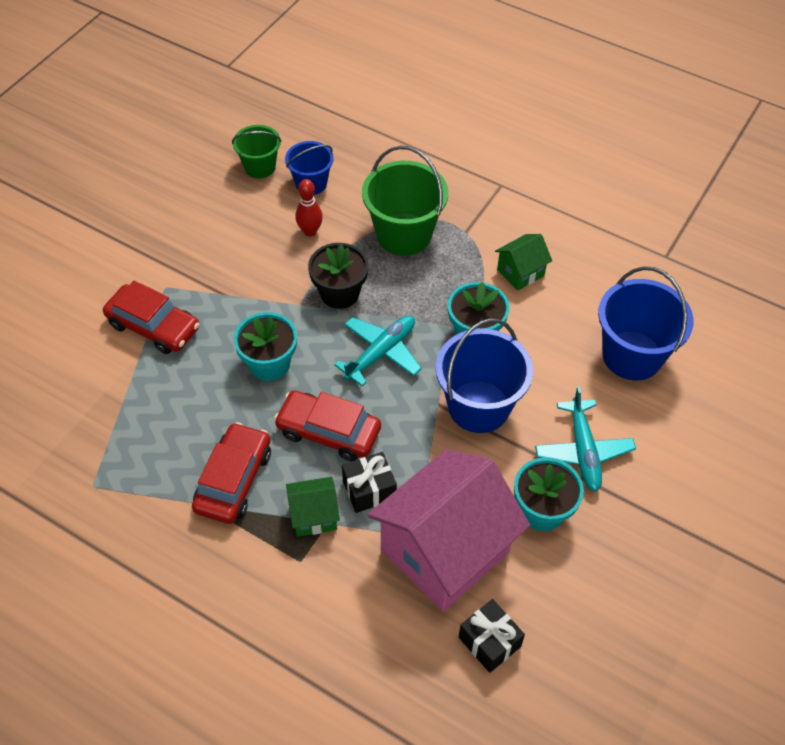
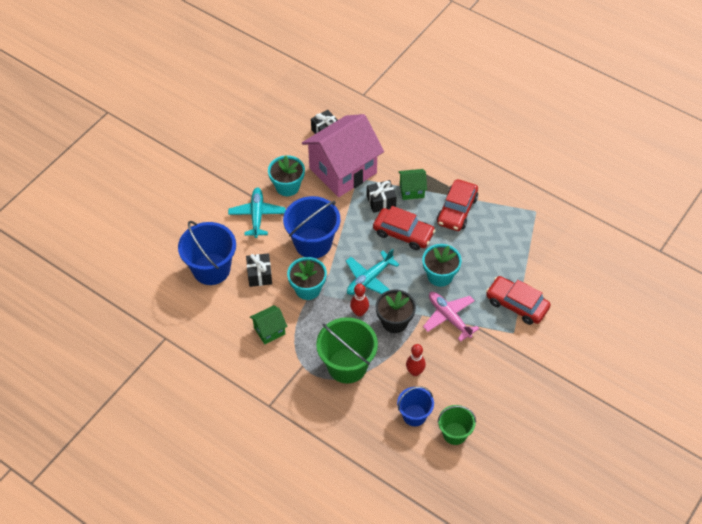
camera: 175 degrees left, 0 degrees up
(258, 303) = (449, 317): none -> pink plane
(392, 303) = (359, 312): none -> red bowling pin
(554, 350) = (259, 275): none -> black gift

